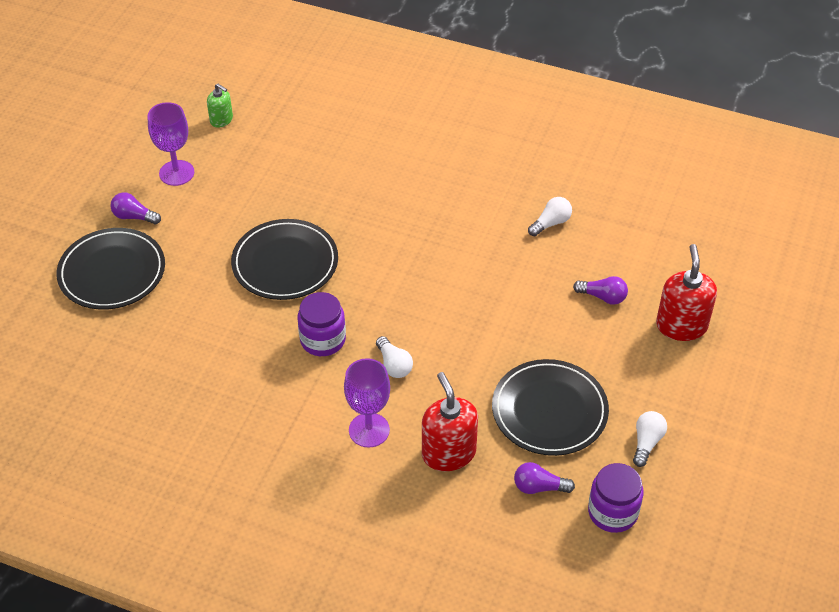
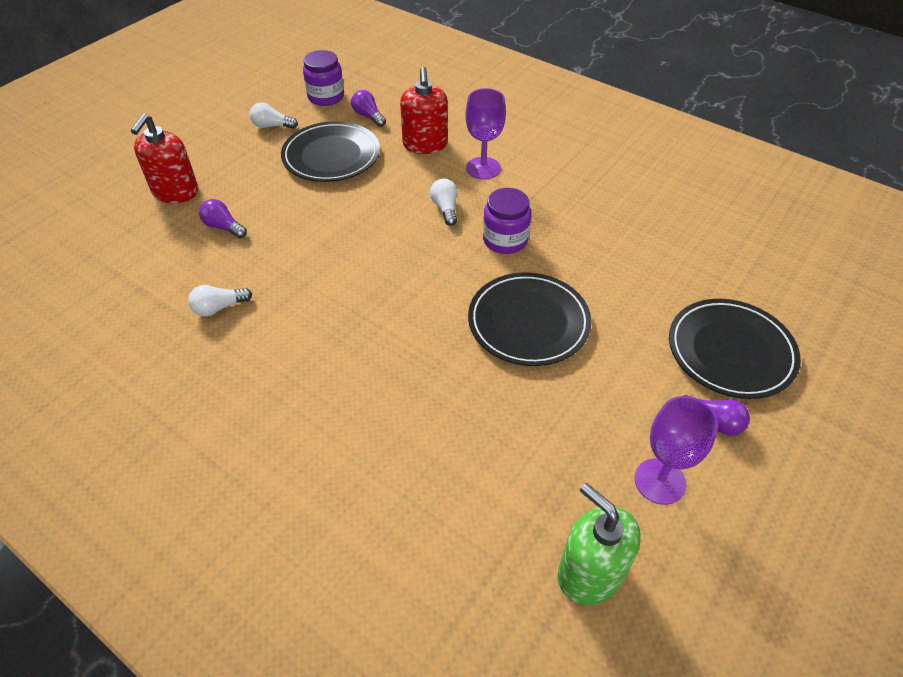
camera: 165 degrees left, 0 degrees up
(221, 120) = (590, 573): green soap dispenser -> green soap dispenser, size x1.76
(539, 487) = (368, 116): purple light bulb -> purple light bulb turned 150 degrees counterclockwise
(646, 442) = (272, 126): white light bulb -> white light bulb turned 60 degrees clockwise

